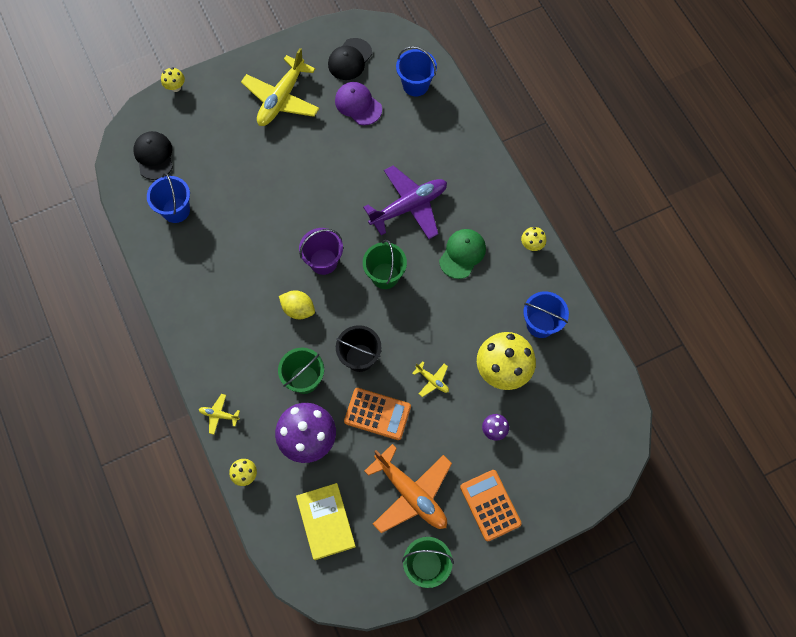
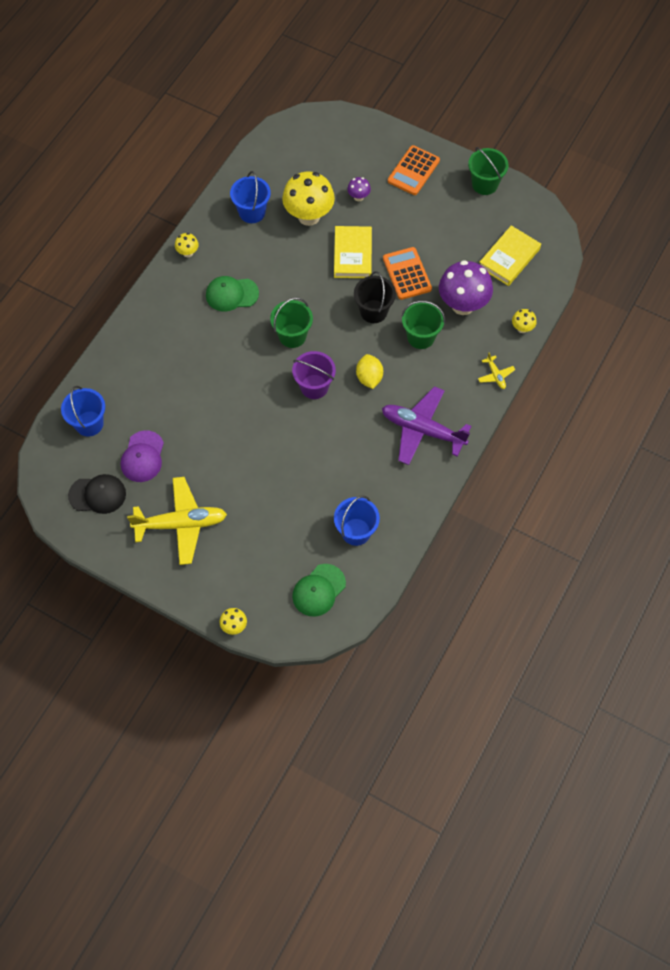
camera: 125 degrees left, 5 degrees down
(154, 156) = (318, 590): black cap -> green cap
(409, 206) = (216, 356): purple plane -> purple plane (422, 430)
(411, 493) = (445, 220): orange plane -> none
(432, 380) = (352, 254): yellow plane -> yellow book

